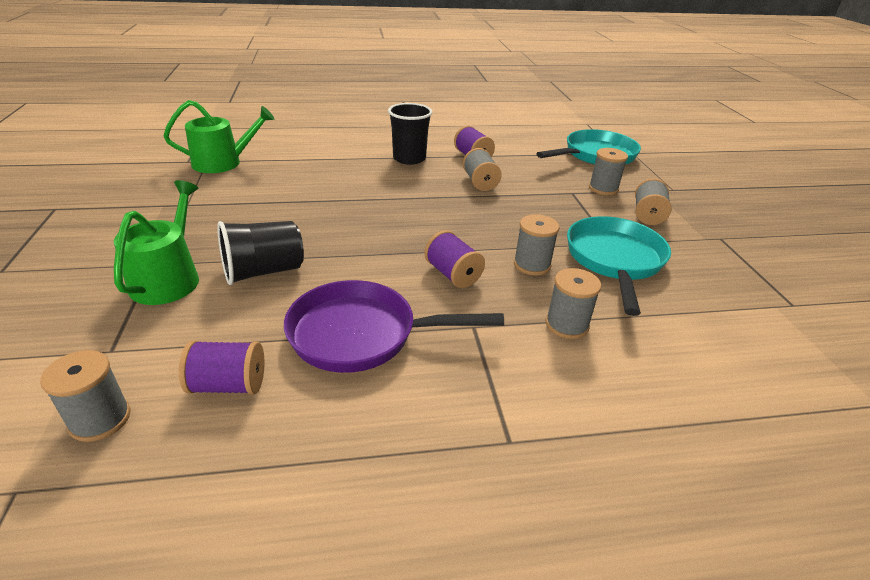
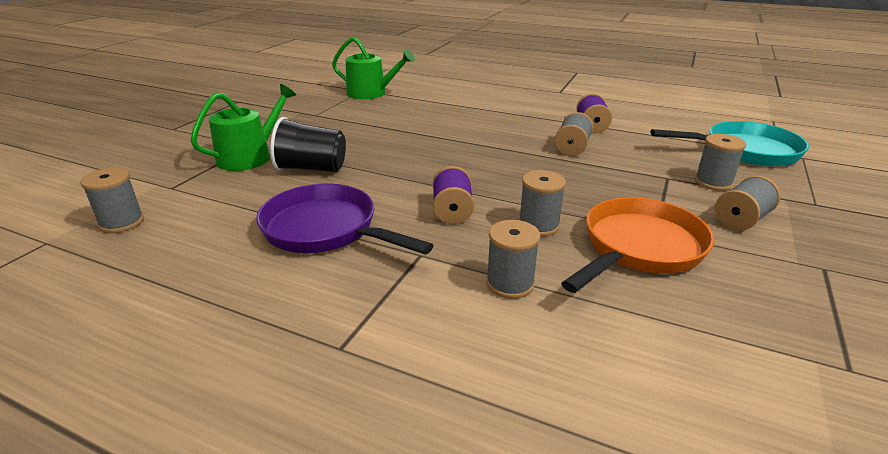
camera: 35 degrees right, 5 degrees down
(228, 385) = (205, 230): purple spool -> none
(409, 158) = (525, 117): black cup -> none
(614, 260) = (639, 248): turquoise pan -> orange pan

